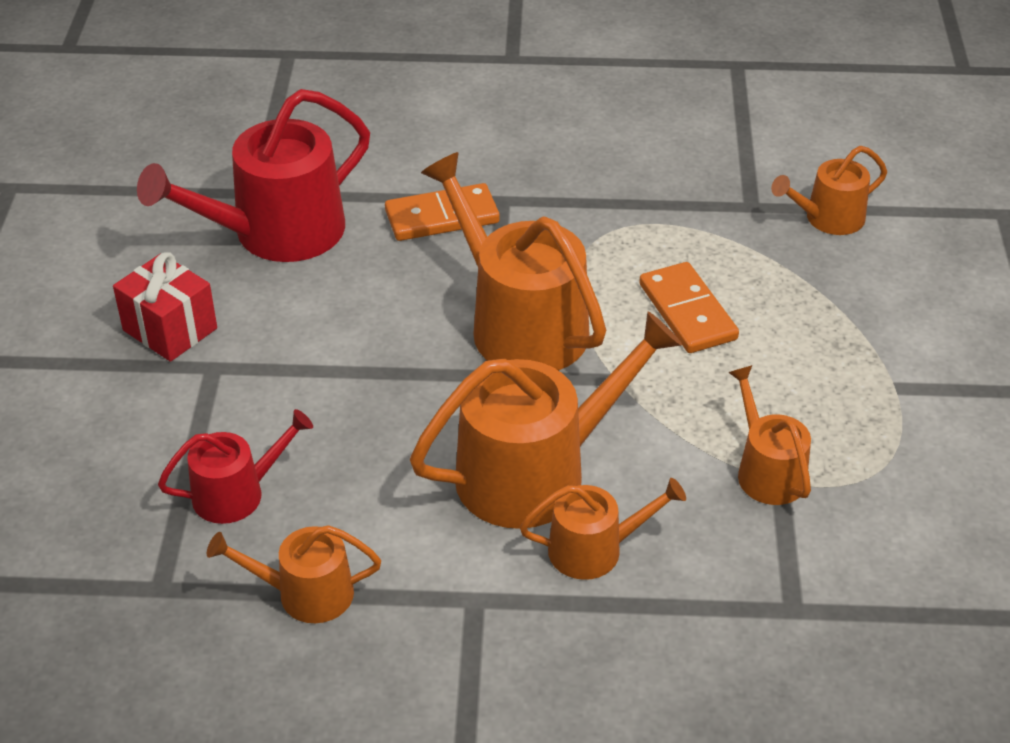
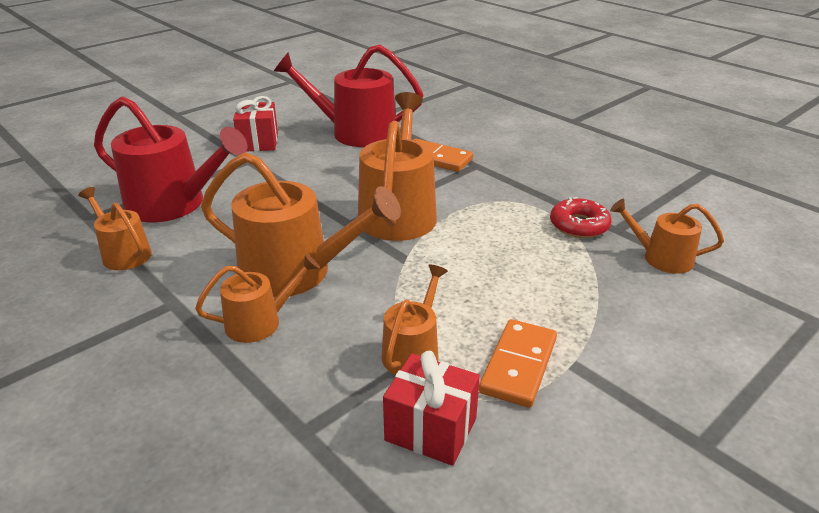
camera: 45 degrees right, 10 degrees down
(237, 493) = (173, 204): red watering can -> red watering can, size x1.84
(594, 549) = (260, 322): orange watering can -> orange watering can turned 60 degrees counterclockwise
(687, 312) = (496, 253): orange domino -> orange domino (518, 365)
(714, 223) = (579, 225): none -> red donut
(877, 527) = (431, 429): none -> red gift

